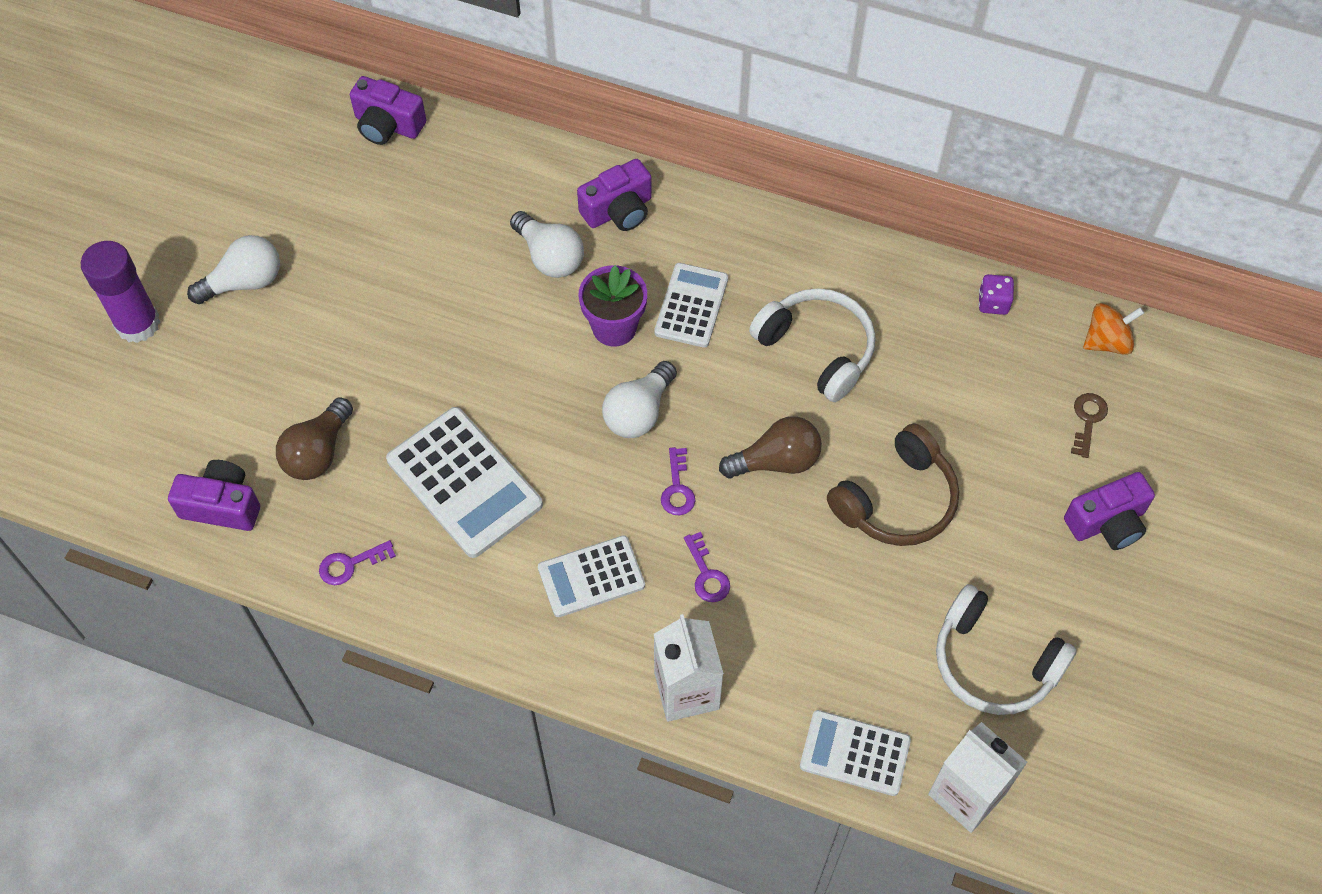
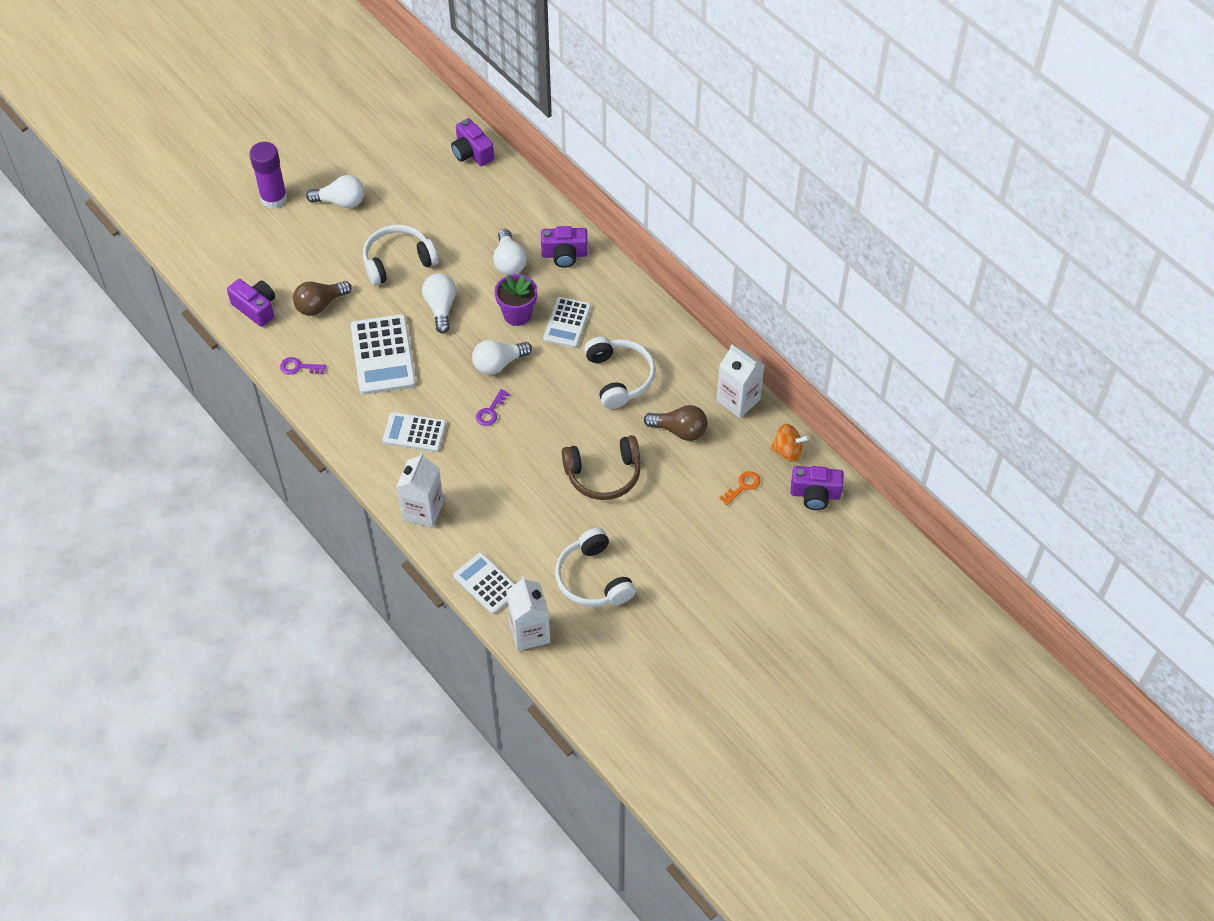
camera: 30 degrees right, 5 degrees down
(389, 331) = (398, 261): none -> white headphones
(499, 370) = (441, 308): none -> white light bulb
(691, 306) = (567, 323): white calculator -> white calculator turned 150 degrees clockwise
(707, 574) = (475, 461): purple key -> none
(776, 461) = (553, 423): brown light bulb -> brown light bulb (679, 430)
(993, 303) = (738, 400): purple dice -> white carton
(1087, 420) = (743, 486): brown key -> orange key
(1107, 522) = (711, 542): purple camera -> purple camera (815, 494)

